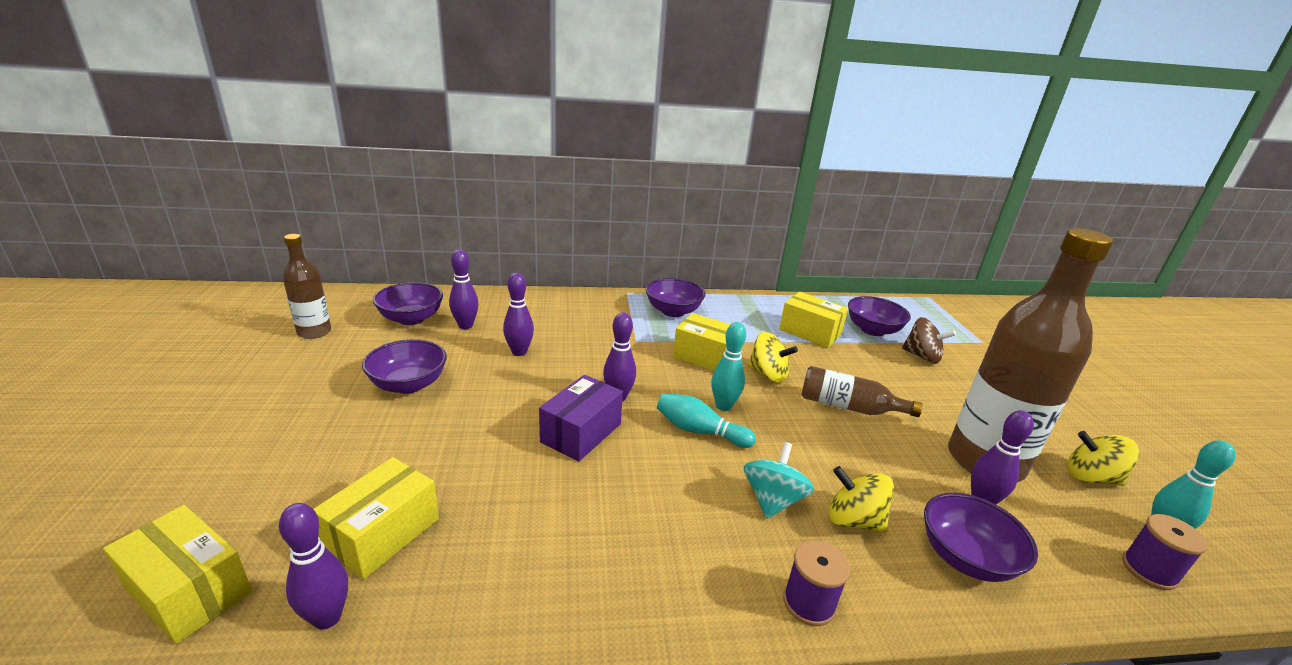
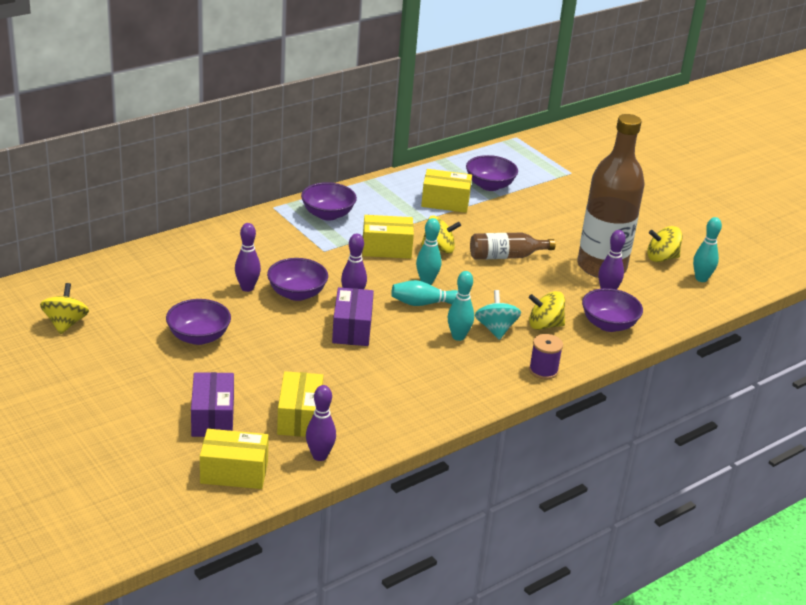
camera: 30 degrees left, 5 degrees up
(287, 488) = (213, 418): none -> purple box
(314, 332) = (65, 323): brown bottle -> yellow spinning top
(411, 319) = (126, 288): purple bowl -> purple bowl (297, 294)
(465, 325) = (178, 279): purple bowling pin -> none
(710, 492) = (458, 336): none -> turquoise bowling pin
(922, 356) = (535, 199): brown spinning top -> none
(1149, 570) = (696, 301): purple spool -> none

